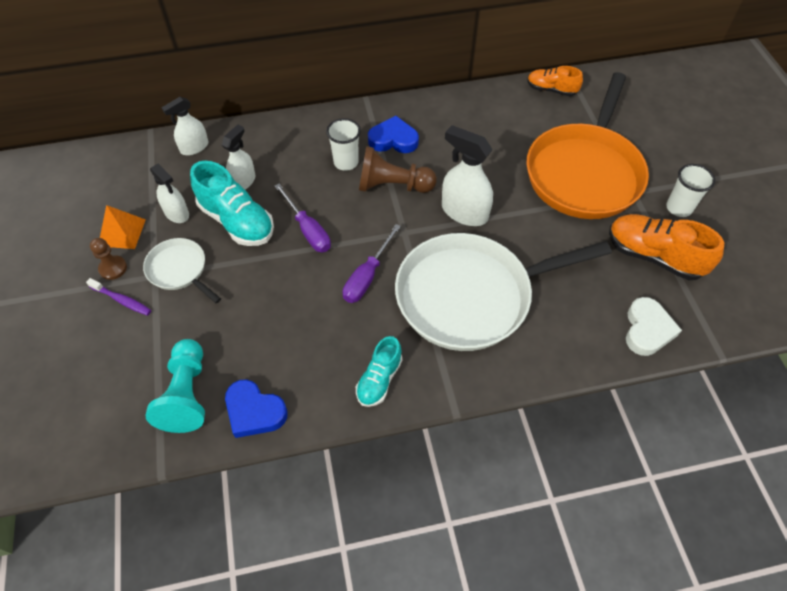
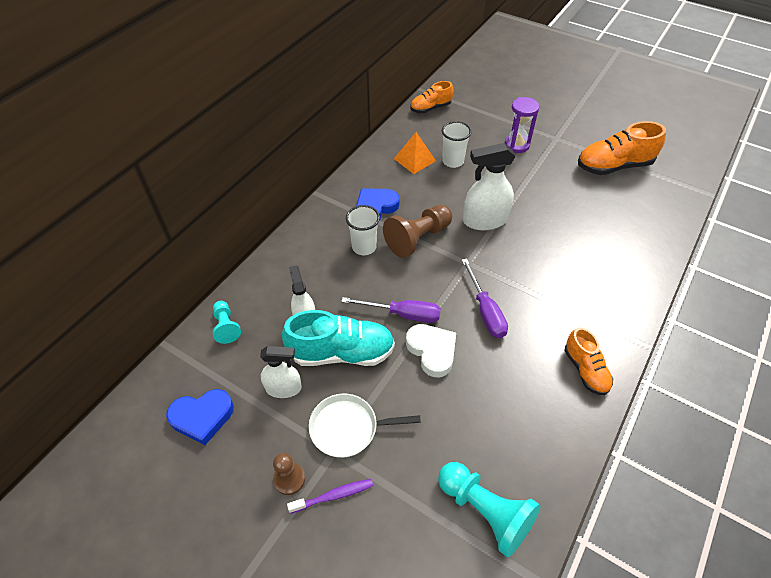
camera: 45 degrees left, 5 degrees down
(122, 232) = (256, 444): orange pyramid -> orange pyramid (414, 159)
(194, 147) = (226, 326): white spray bottle -> turquoise pawn
(254, 411) = (545, 472): blue heart -> blue heart (202, 417)
(379, 379) = (585, 370): turquoise shoe -> orange shoe
(471, 296) = (560, 269): white pan -> none
(584, 172) = (516, 145): orange pan -> purple hourglass
(647, 329) = (666, 209): white heart -> white heart (432, 351)
(679, 208) = (588, 130): white cup -> white cup (453, 161)

